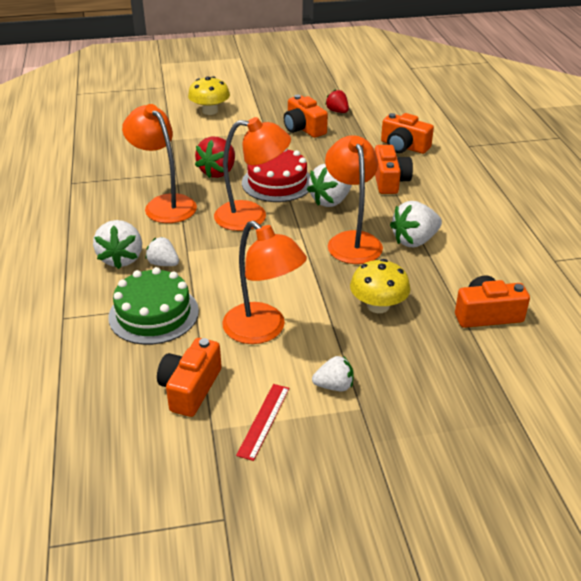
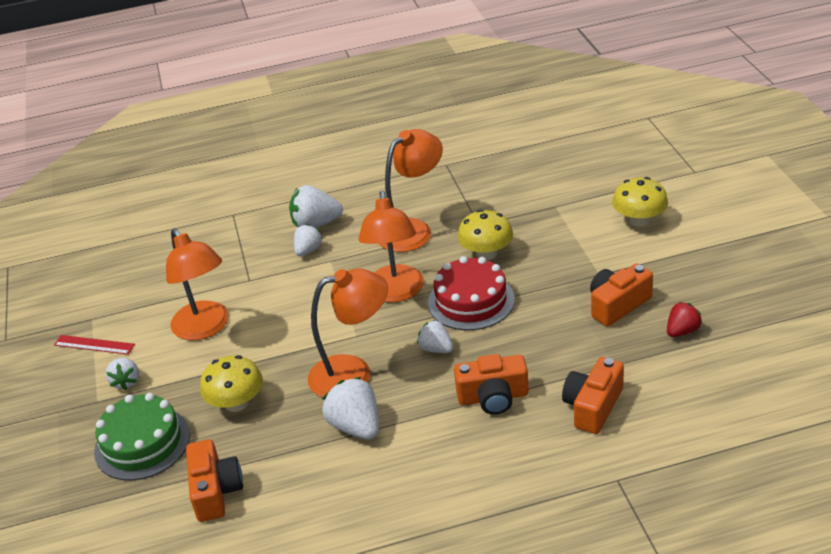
camera: 90 degrees right, 0 degrees up
(153, 314) = (234, 260): green cake -> green cake (142, 443)
(190, 388) = (138, 299): orange camera -> none
(218, 172) = (486, 253): red strawberry -> yellow mushroom
(263, 330) = (205, 328): orange lamp -> orange lamp turned 75 degrees counterclockwise
(330, 201) = (436, 349): white strawberry -> white strawberry, size x0.62

